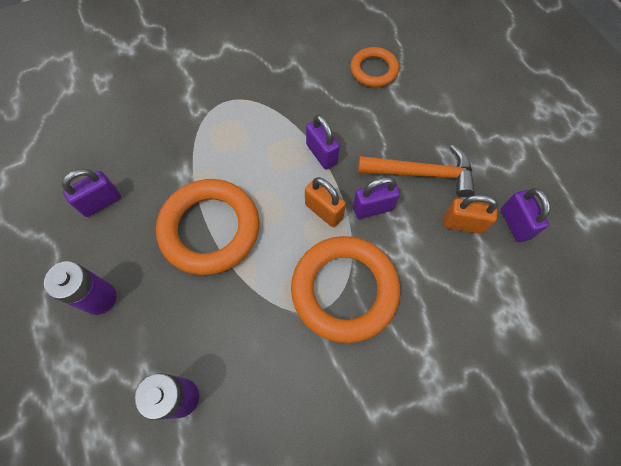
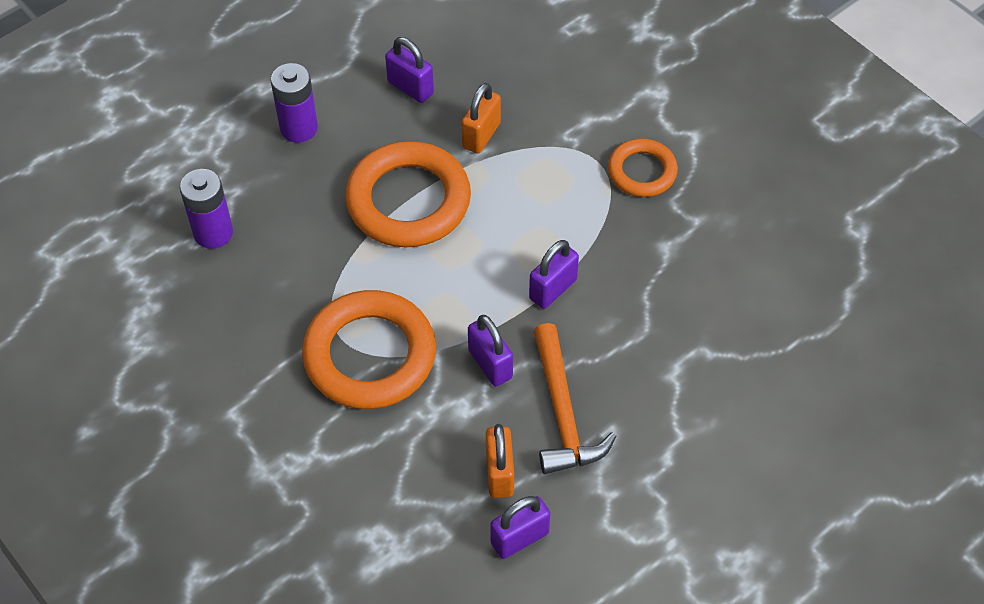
camera: 75 degrees right, 10 degrees down
(324, 211) = (468, 310): orange padlock -> orange padlock (481, 135)
(374, 70) = (722, 321): orange ring -> orange ring (642, 171)

